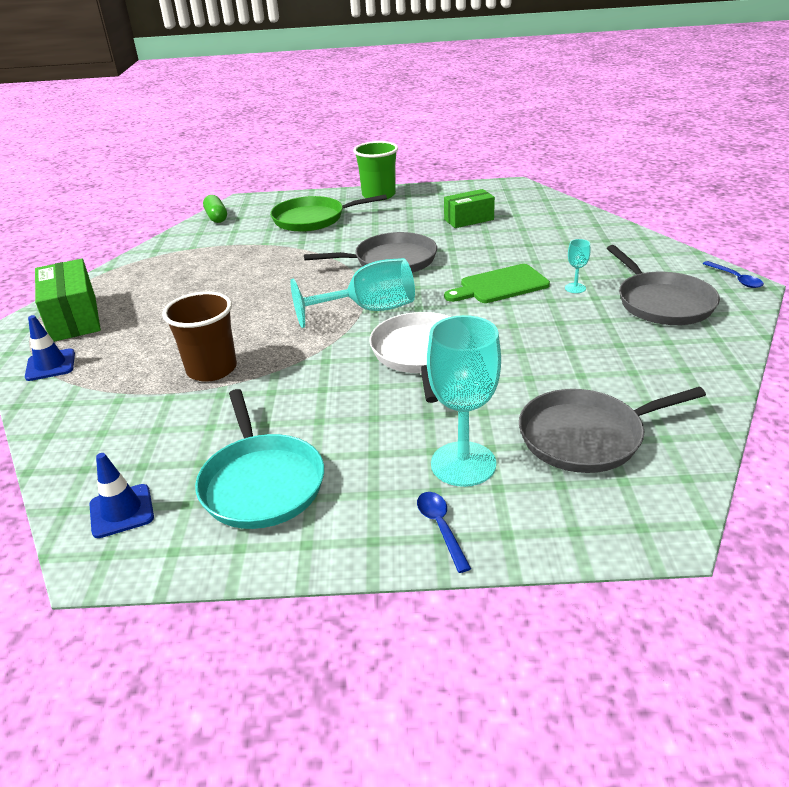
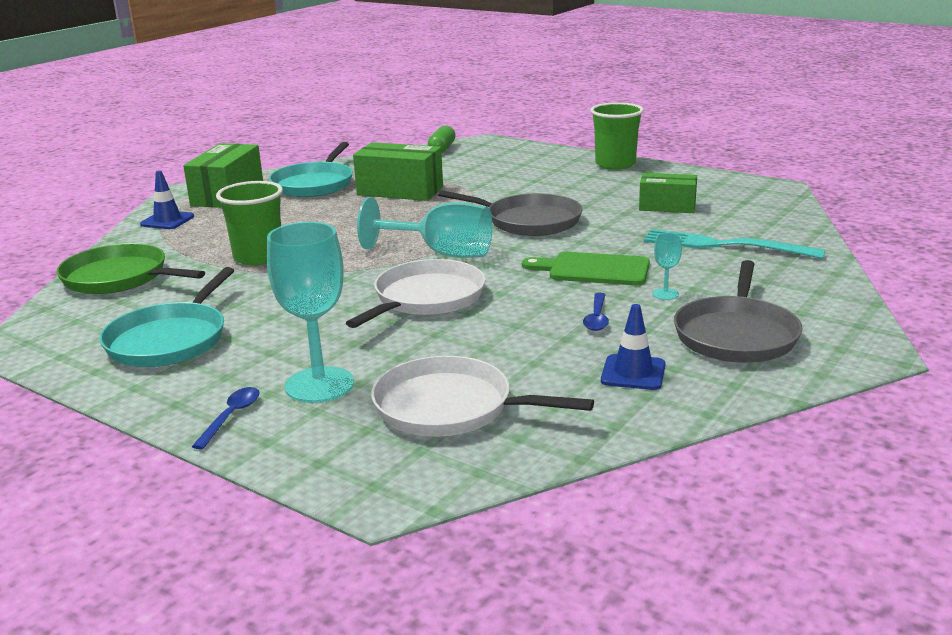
camera: 35 degrees right, 10 degrees down
(121, 511) = (70, 322): blue traffic cone -> blue traffic cone (633, 373)
(149, 282) = (314, 184): none -> turquoise pan
(212, 369) = (258, 257): brown cup -> green cup
(242, 265) = (400, 191): none -> green box
(313, 219) = (519, 170): green pan -> green pan (120, 278)
(551, 238) = (724, 245): none -> turquoise fork
(586, 436) = (450, 407): grey pan -> white pan
(735, 279) = (872, 342): blue spoon -> blue spoon (597, 318)

